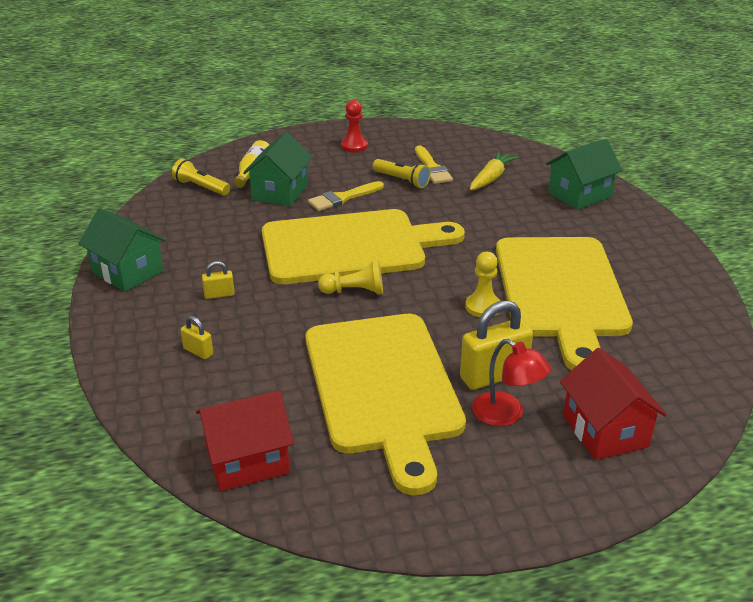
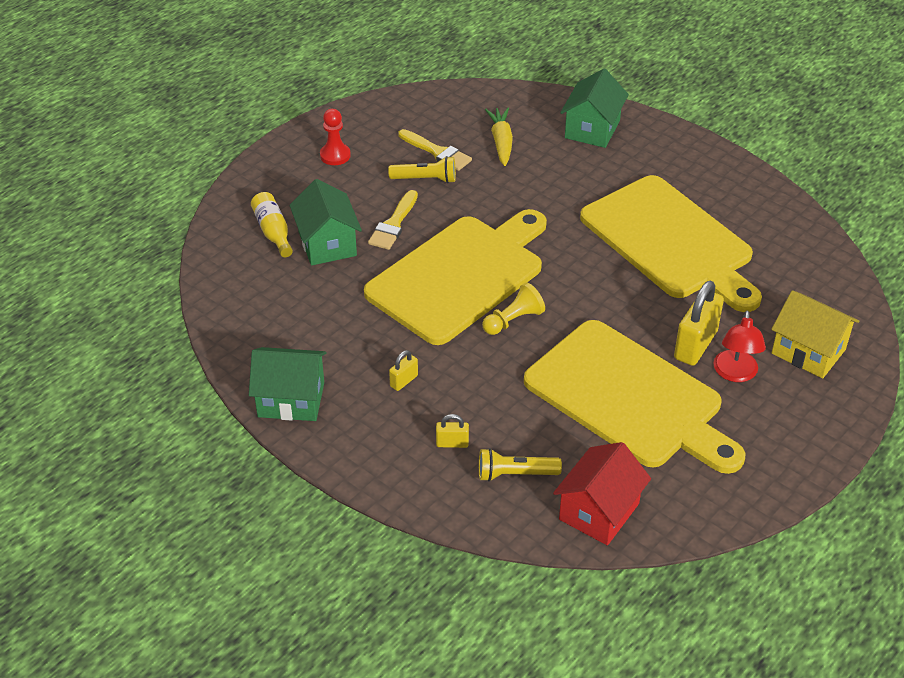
camera: 35 degrees left, 10 degrees up
(201, 187) = (242, 273): yellow flashlight -> yellow flashlight (515, 474)
(483, 307) = (627, 285): yellow pawn -> none
(506, 415) = (735, 374): red lamp -> red lamp turned 90 degrees clockwise
(605, 431) = (808, 351): red house -> yellow house

